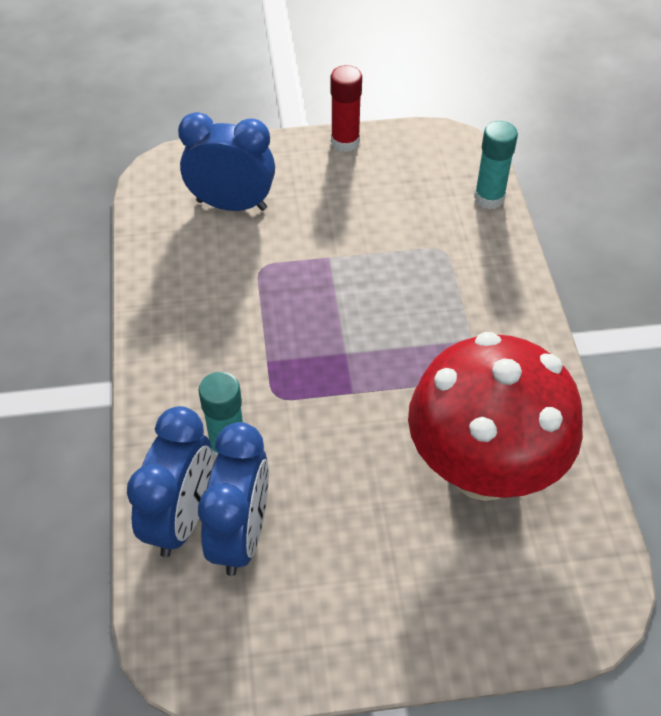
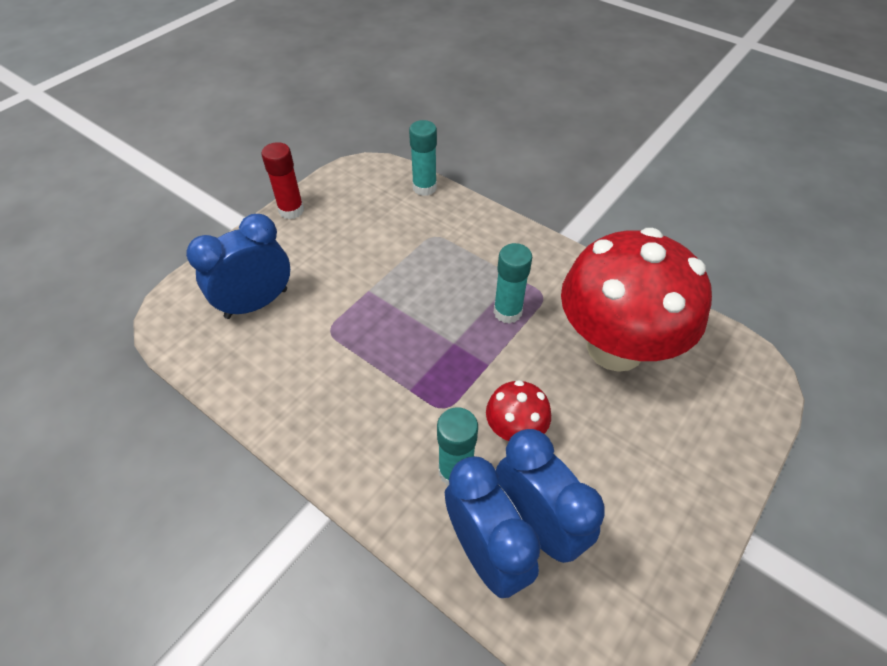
camera: 45 degrees left, 0 degrees up
(309, 458) = (515, 430): none -> red mushroom
(424, 364) = (507, 312): none -> turquoise glue stick

